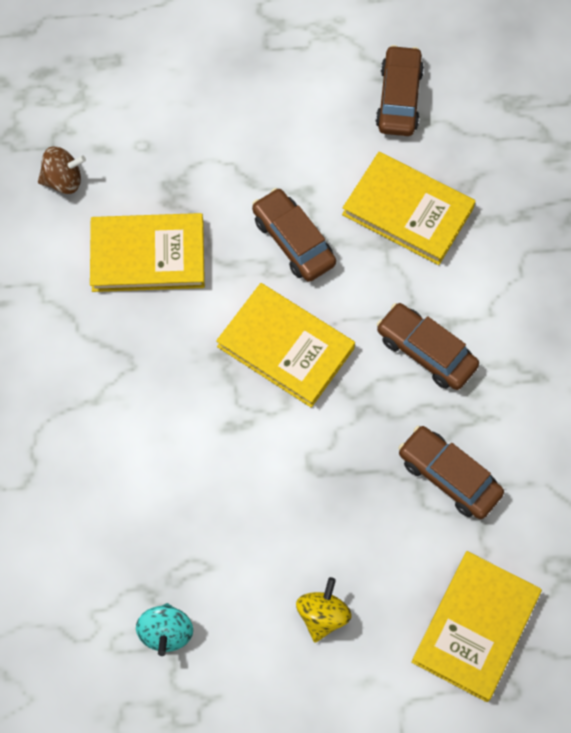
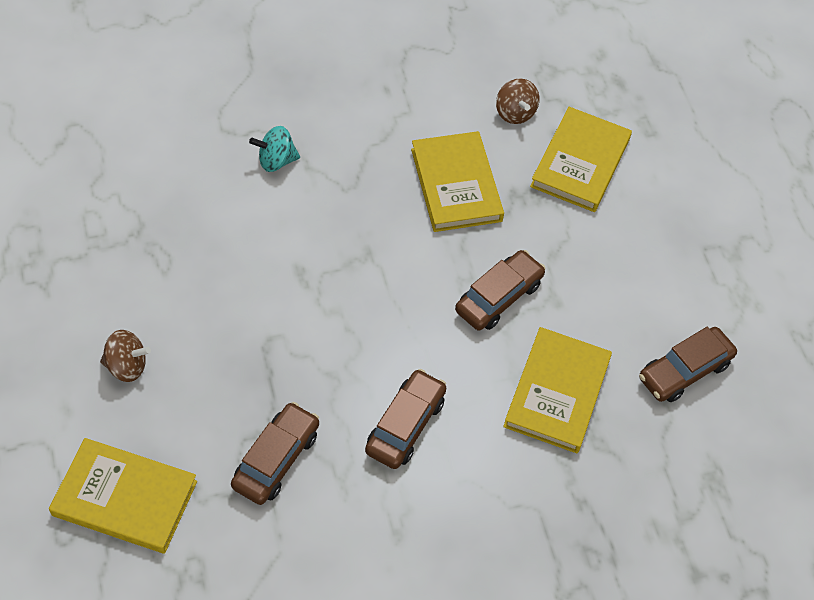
camera: 75 degrees right, 10 degrees down
(166, 632) = (102, 248): turquoise spinning top -> turquoise spinning top (276, 161)
(285, 347) = (386, 304): yellow book -> yellow book (580, 163)
(322, 615) = (127, 366): yellow spinning top -> brown spinning top
(399, 98) = (684, 371): brown car -> brown car turned 150 degrees clockwise

